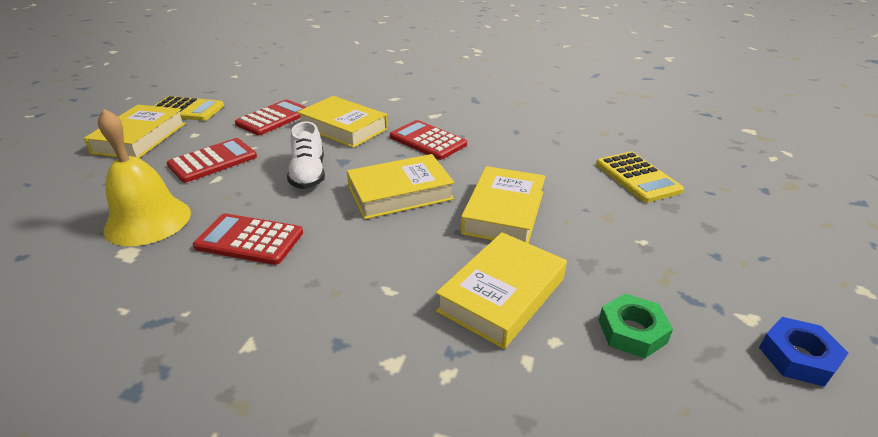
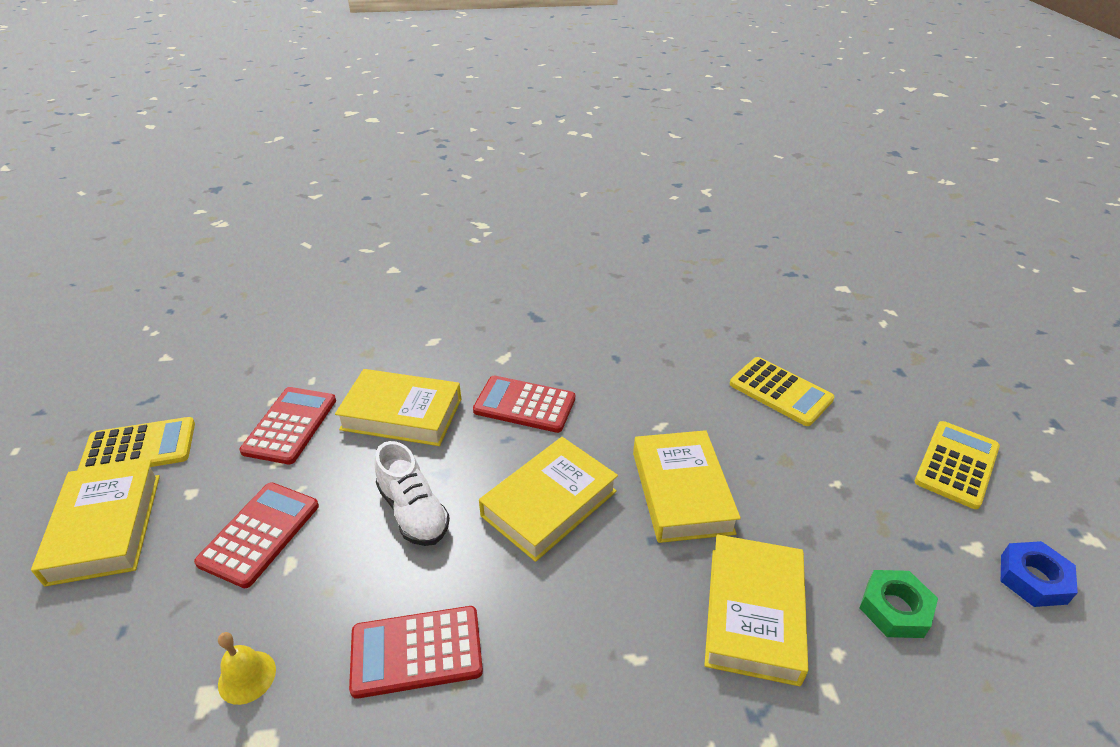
camera: 25 degrees left, 5 degrees up
(148, 221) = (247, 677): yellow bell -> yellow bell, size x0.47
(775, 260) = (956, 464): none -> yellow calculator

